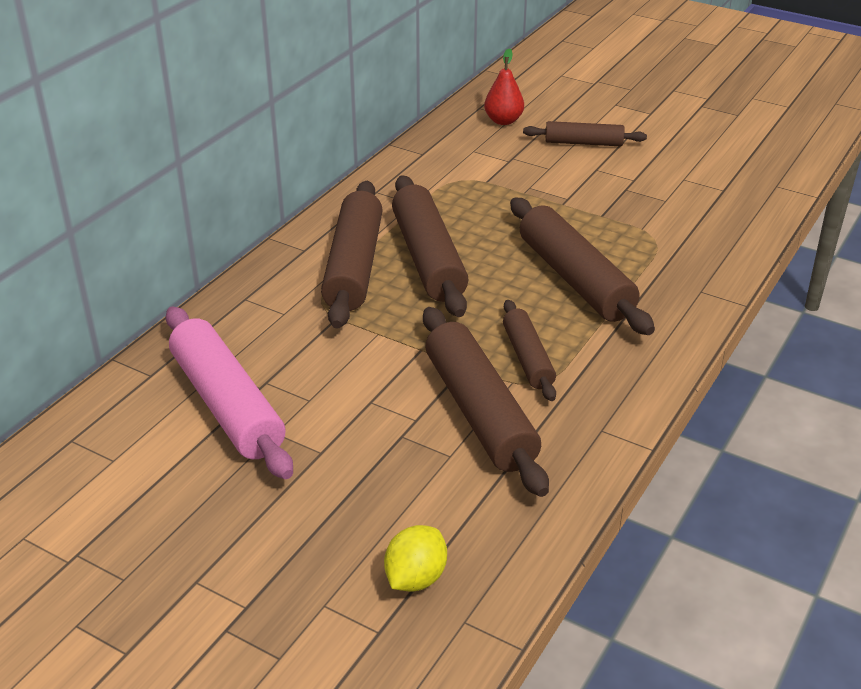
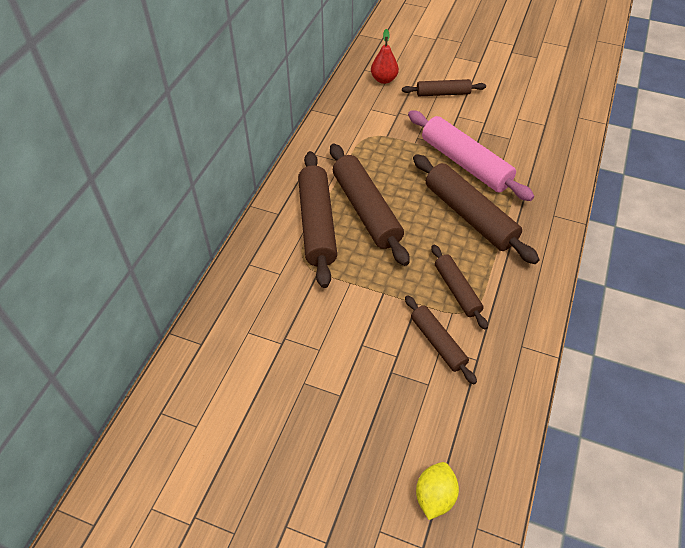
camera: 10 degrees left, 15 degrees up
(227, 404) = (263, 362): pink rolling pin -> pink rolling pin (465, 163)
(480, 412) = (438, 343): brown rolling pin -> brown rolling pin, size x0.57

